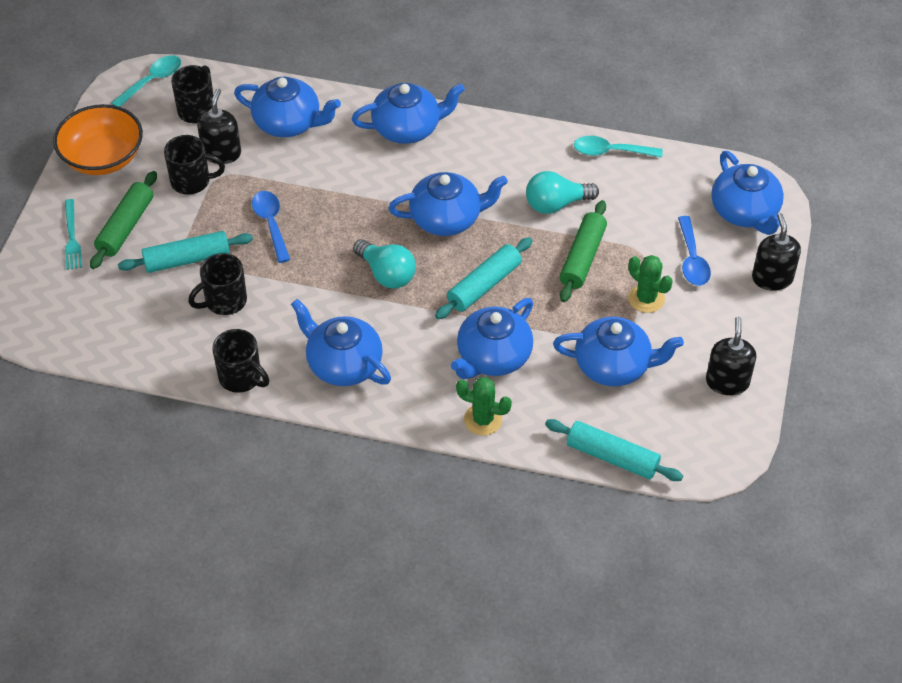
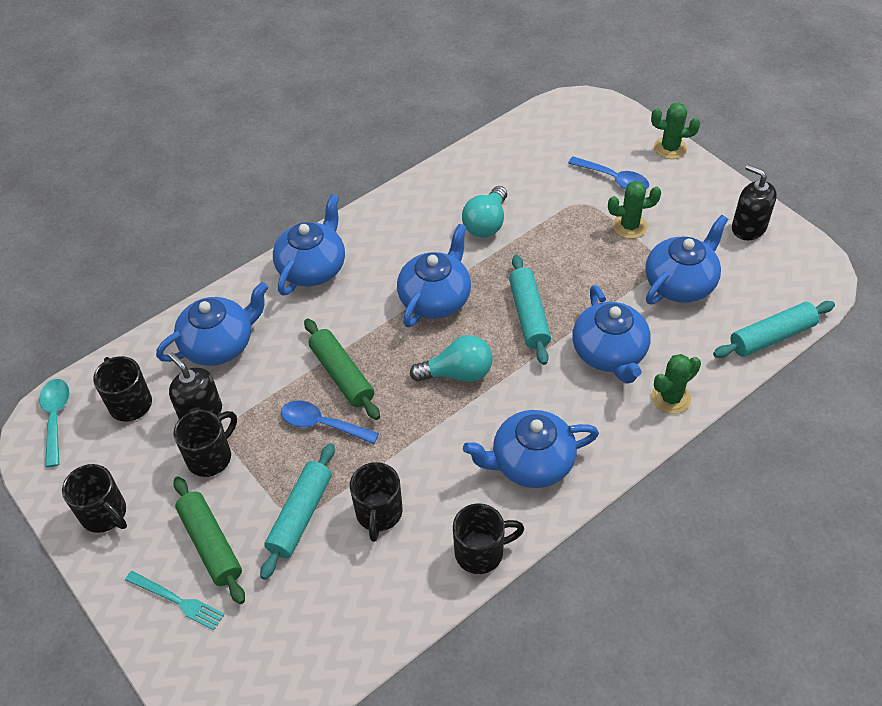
camera: 50 degrees left, 0 degrees up
(103, 158) = (105, 514): orange bowl -> black mug
(582, 258) = (556, 239): green rolling pin -> green rolling pin (342, 375)
(610, 151) = (464, 163): turquoise spoon -> none
(745, 212) = (594, 126): blue teapot -> none
(772, 278) = (670, 148): black soap dispenser -> green cactus

